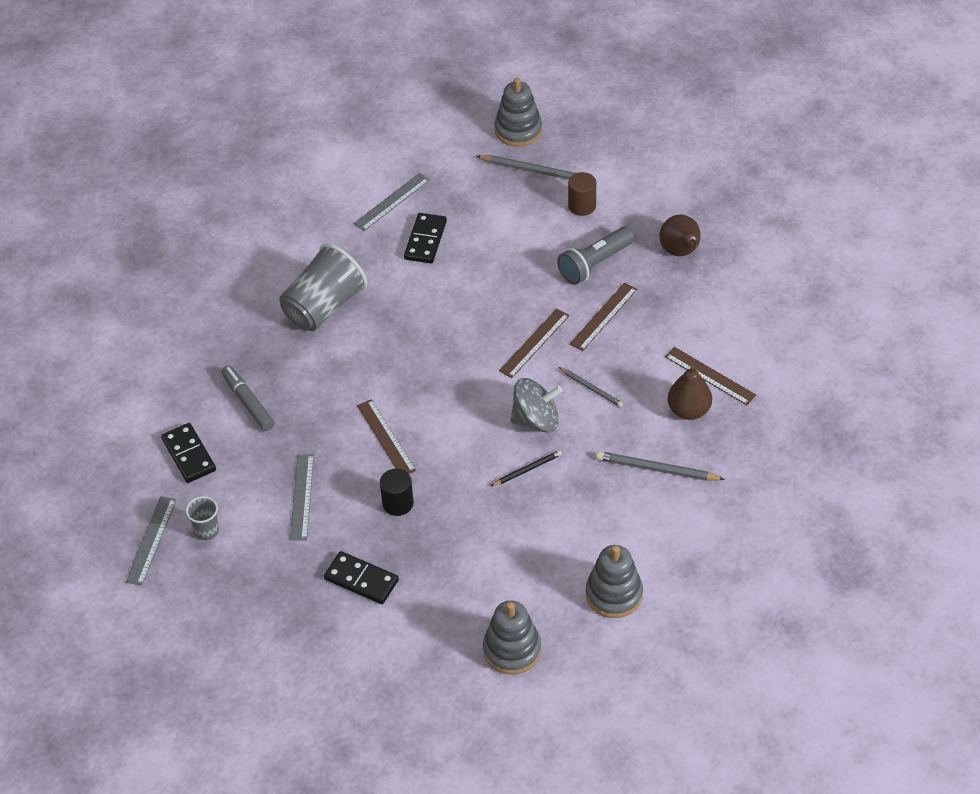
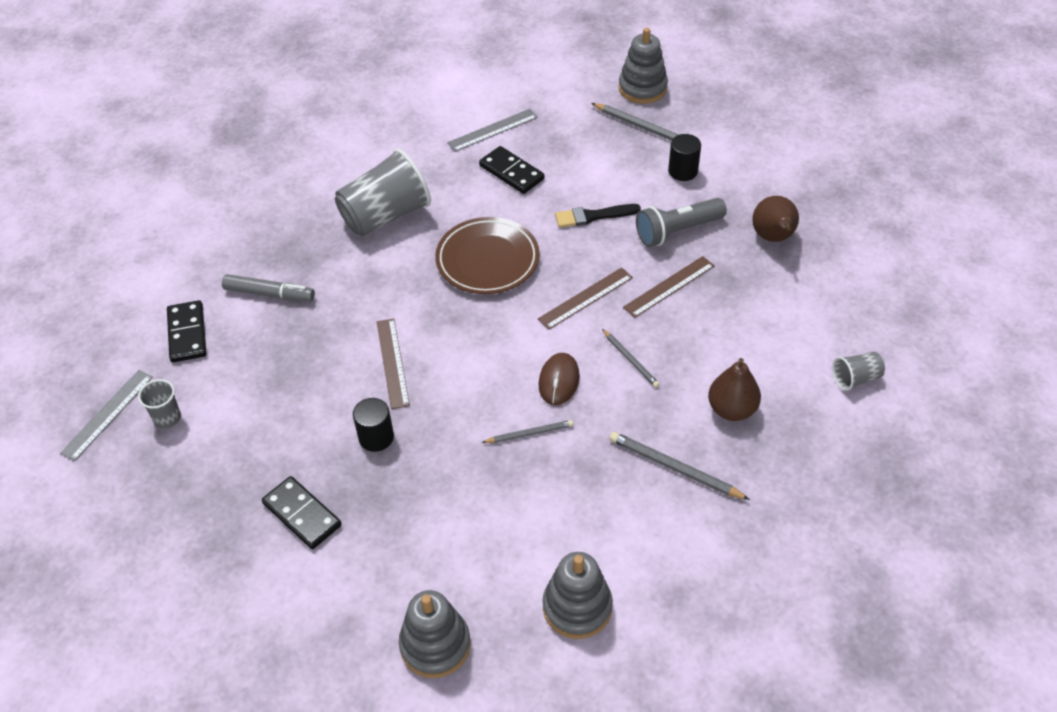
camera: 15 degrees right, 0 degrees up
(248, 402) = (269, 294): grey marker -> grey marker turned 120 degrees clockwise
(301, 497) = (279, 405): grey ruler -> none
(425, 240) = (511, 172): black domino -> black domino turned 75 degrees counterclockwise
(434, 328) = (487, 260): none -> brown plate
(515, 266) = (593, 216): none -> black brush
(527, 469) = (529, 433): black pencil -> grey pencil
(536, 420) = (559, 381): grey spinning top -> brown mouse
(582, 206) = (683, 171): brown cylinder -> black cylinder
(710, 376) = (767, 376): brown ruler -> none
(783, 361) = (855, 378): none -> grey cup

